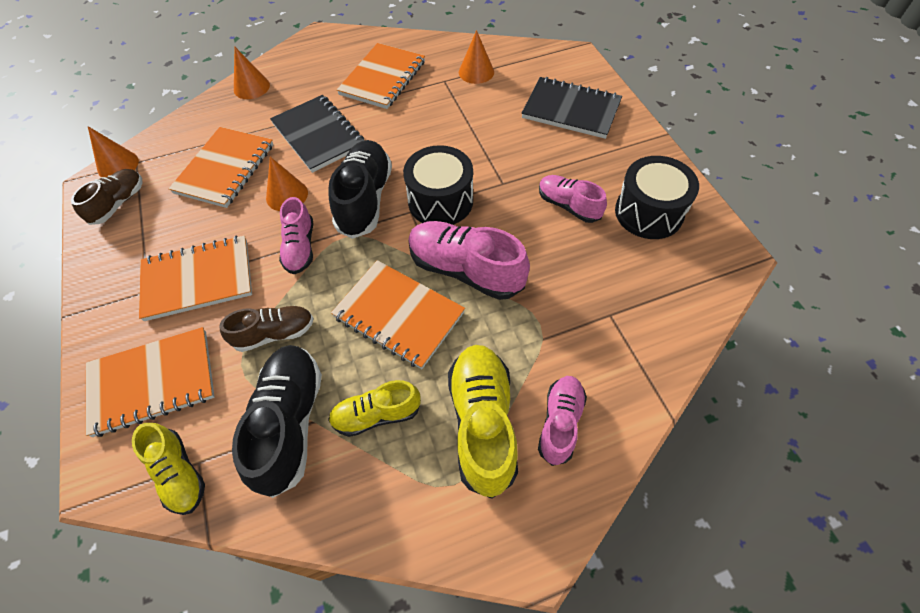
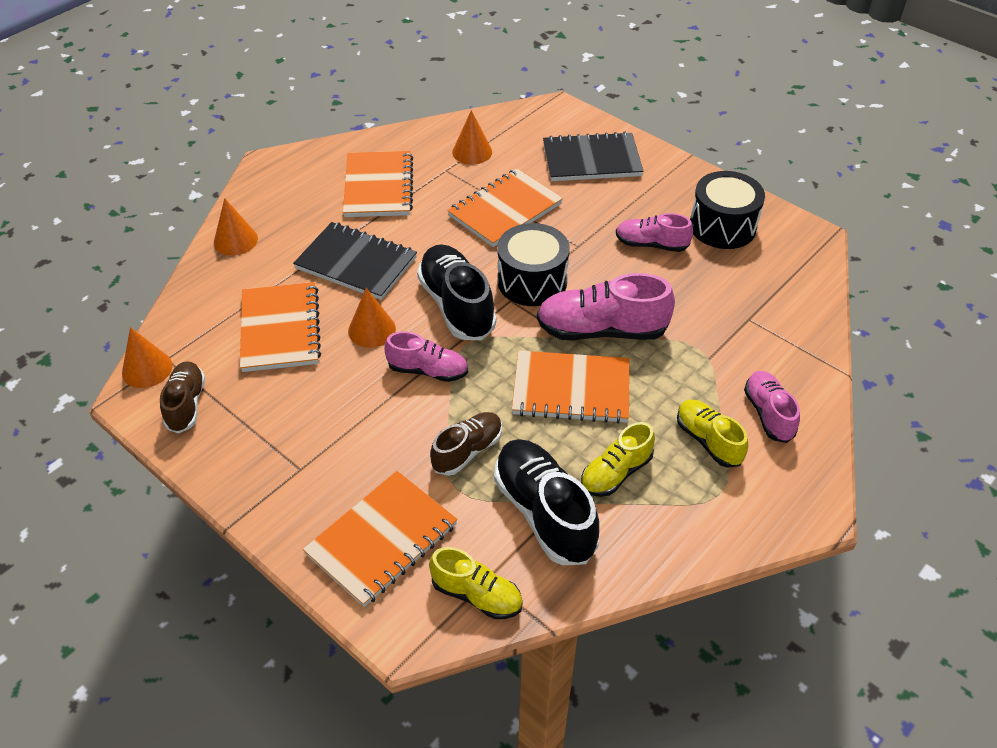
camera: 30 degrees left, 10 degrees down
(198, 279) = (346, 438): orange notebook -> orange notebook (505, 210)
(300, 247) = (428, 370): pink shoe -> pink shoe turned 45 degrees counterclockwise
(482, 423) = (708, 441): yellow shoe -> yellow shoe, size x0.61

